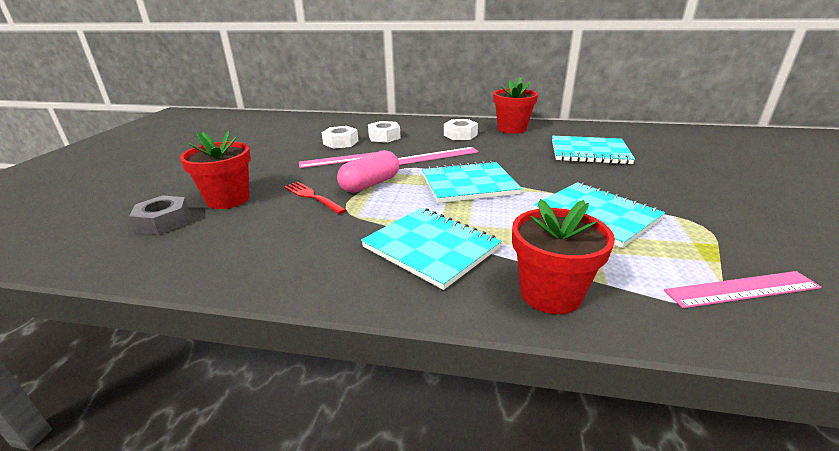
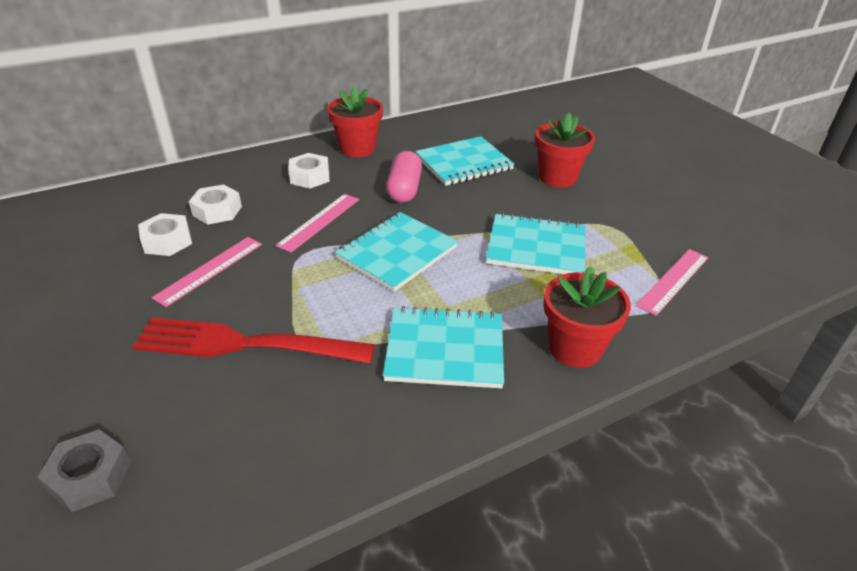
camera: 40 degrees left, 10 degrees up
(228, 199) = (134, 399): red flower pot -> red flower pot (557, 177)
(312, 197) = (245, 344): red fork -> red fork, size x1.93
(370, 184) = (292, 296): pink capsule -> pink capsule (404, 189)

